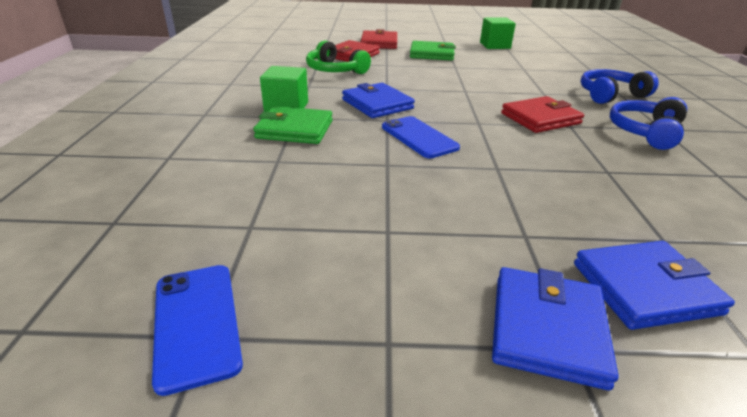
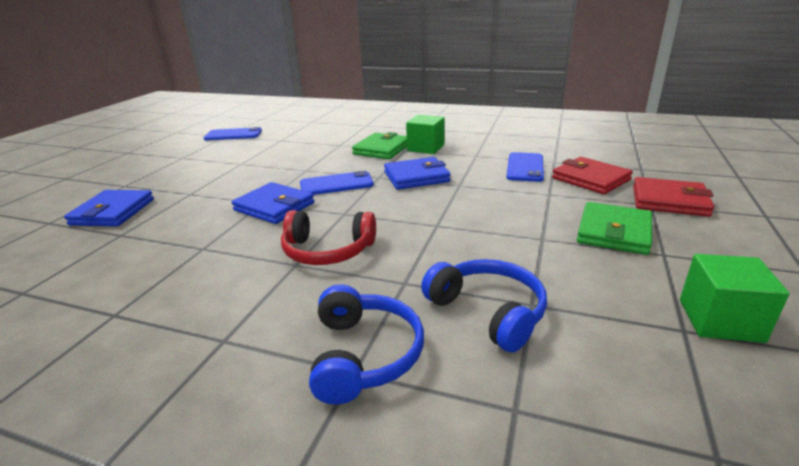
camera: 110 degrees right, 5 degrees down
(335, 70) = (525, 167): green headphones -> blue phone
(540, 118) = (328, 250): red wallet -> red headphones
(547, 329) = (139, 183): blue wallet -> blue wallet (274, 207)
(645, 132) = (230, 316): blue headphones -> blue headphones (488, 312)

